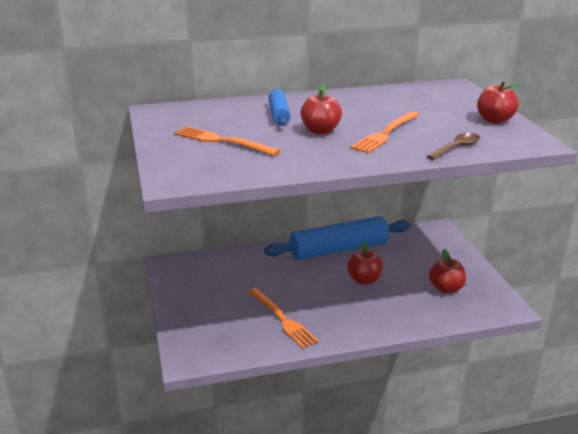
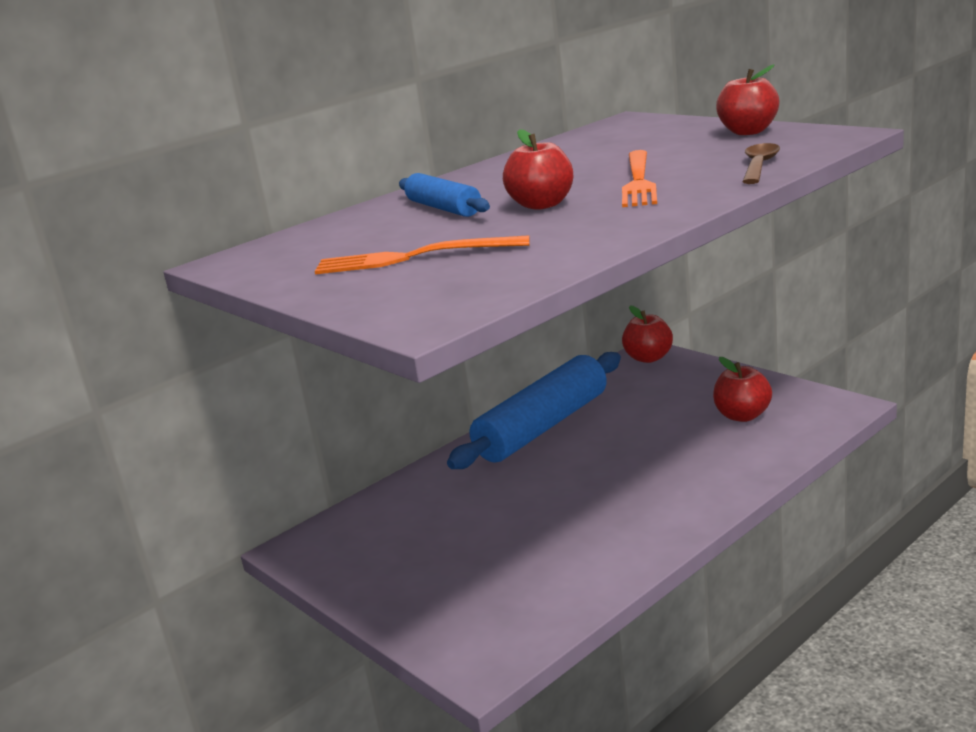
camera: 25 degrees left, 5 degrees down
(282, 319) = (567, 546): orange fork -> none
(364, 280) = (623, 449): red apple -> red apple (648, 358)

